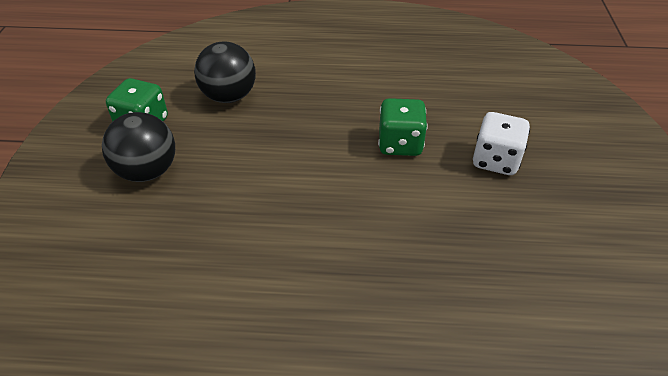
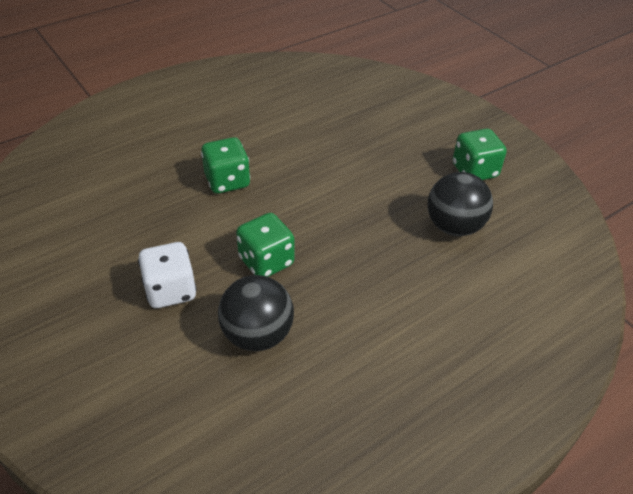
camera: 140 degrees right, 0 degrees up
(147, 171) = (418, 147): black ball -> black ball (257, 335)
(371, 239) = (227, 181): none -> green dice

